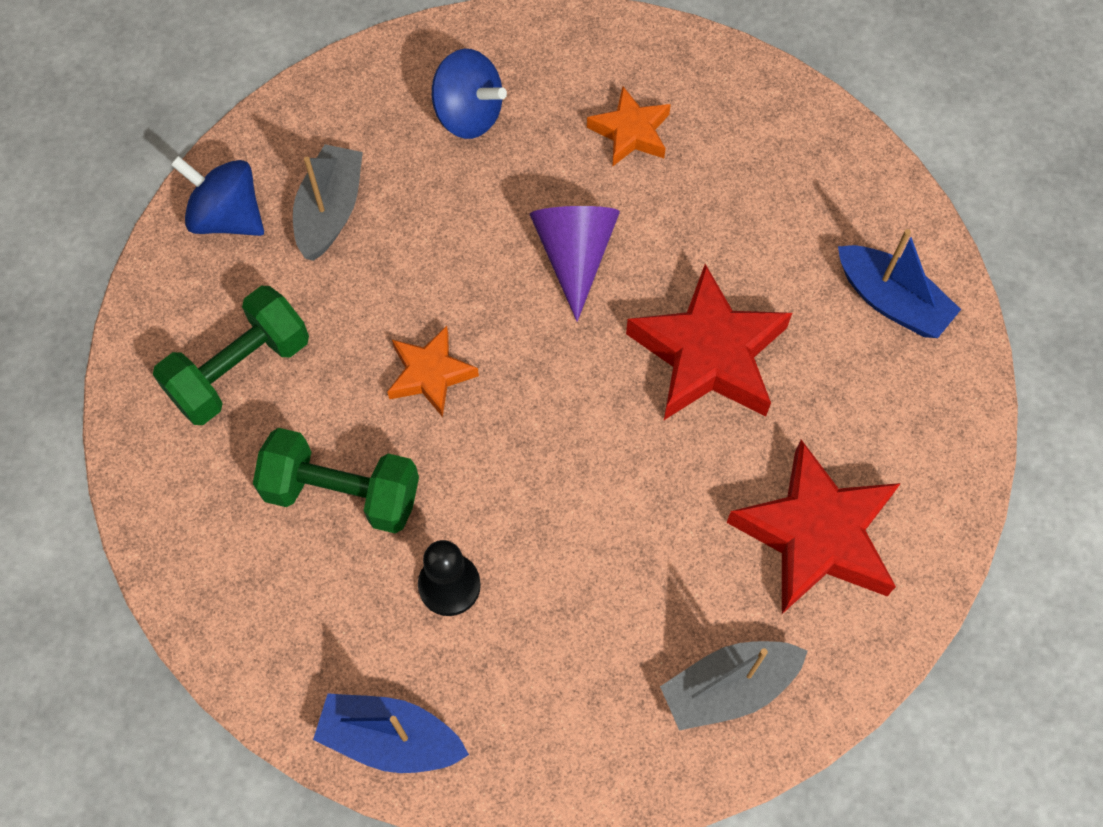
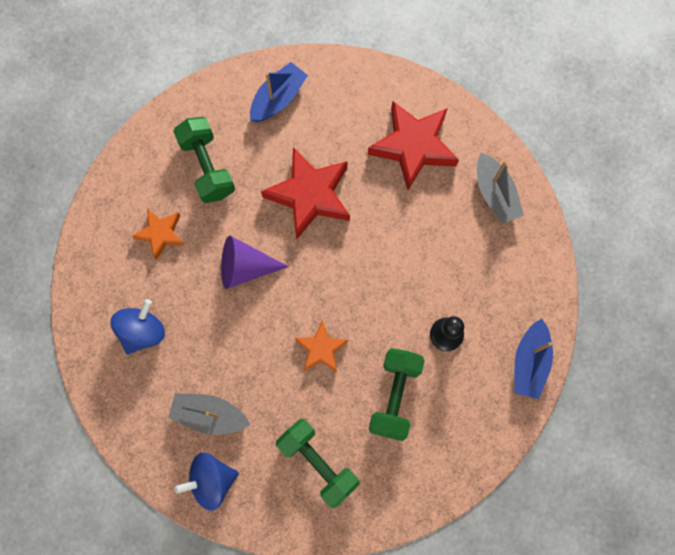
camera: 90 degrees left, 10 degrees up
(227, 217) = (211, 480): blue spinning top -> blue spinning top turned 45 degrees clockwise
(752, 194) = (207, 167): none -> green dumbbell

